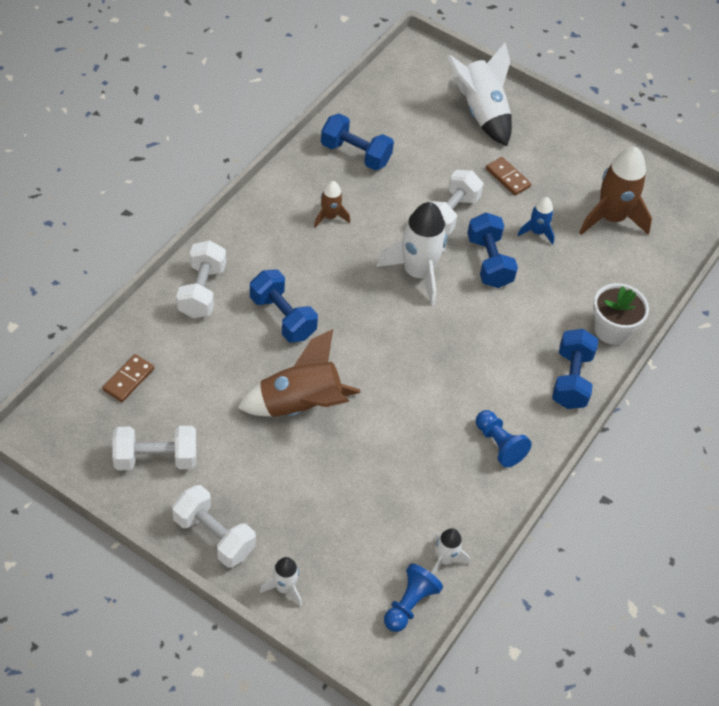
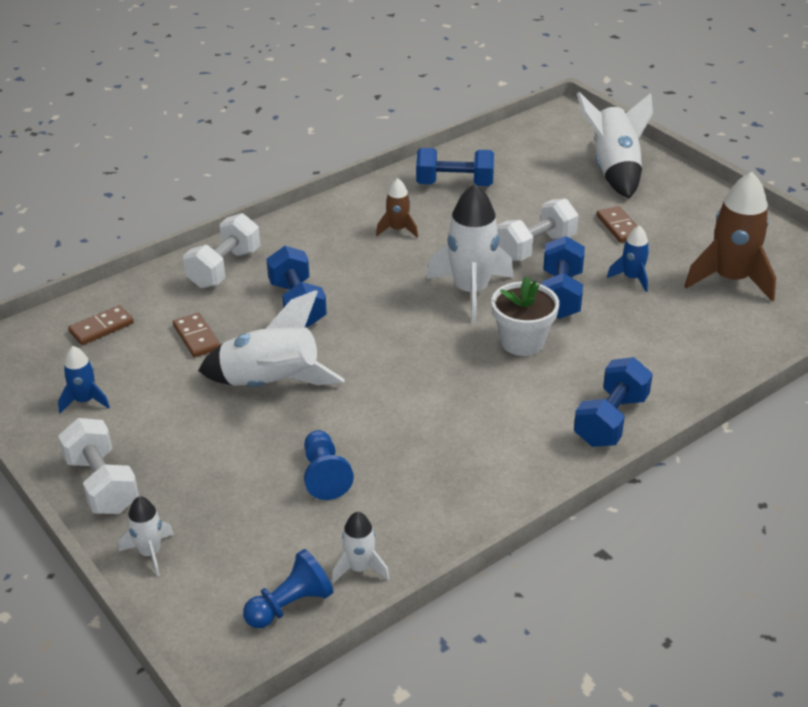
camera: 25 degrees right, 15 degrees down
(156, 459) = (85, 401): white dumbbell -> blue rocket
(215, 371) = (196, 337): none -> brown domino
(300, 405) = (271, 384): brown rocket -> white rocket
(355, 154) = (454, 184): blue dumbbell -> blue dumbbell turned 45 degrees counterclockwise
(499, 444) = (487, 466): blue pawn -> blue pawn (324, 475)
(612, 330) = (685, 382): white flower pot -> white flower pot (522, 341)

